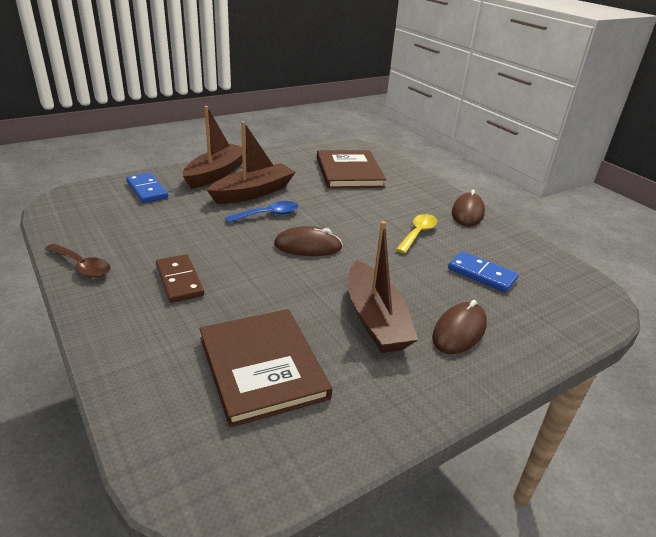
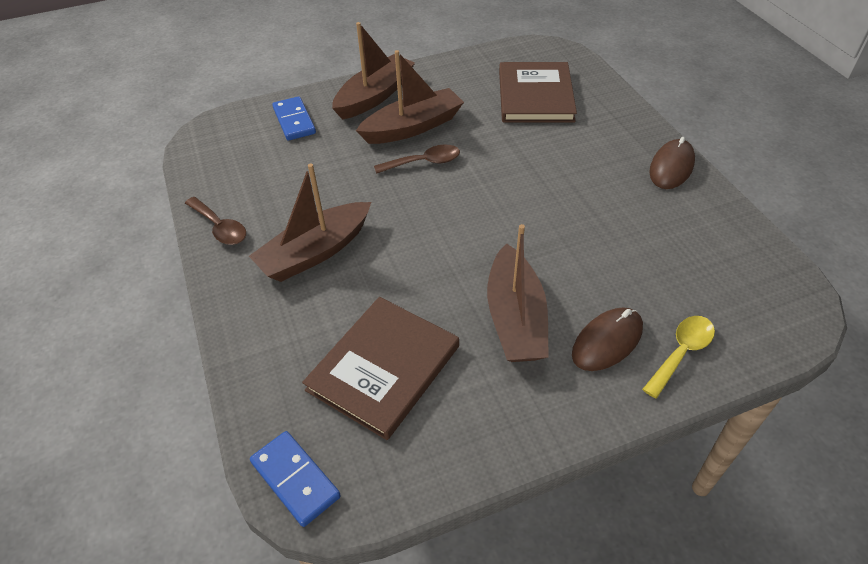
camera: 15 degrees right, 15 degrees up
(179, 280) = (315, 252): brown domino -> brown boat
(262, 367) = (383, 368): brown book -> brown book turned 45 degrees clockwise
(268, 215) = (424, 162): blue spoon -> brown spoon
(308, 246) = (461, 211): brown mouse -> none
(418, 233) = (597, 198): yellow spoon -> yellow spoon (681, 352)
(481, 274) = (659, 264): blue domino -> blue domino (295, 479)

